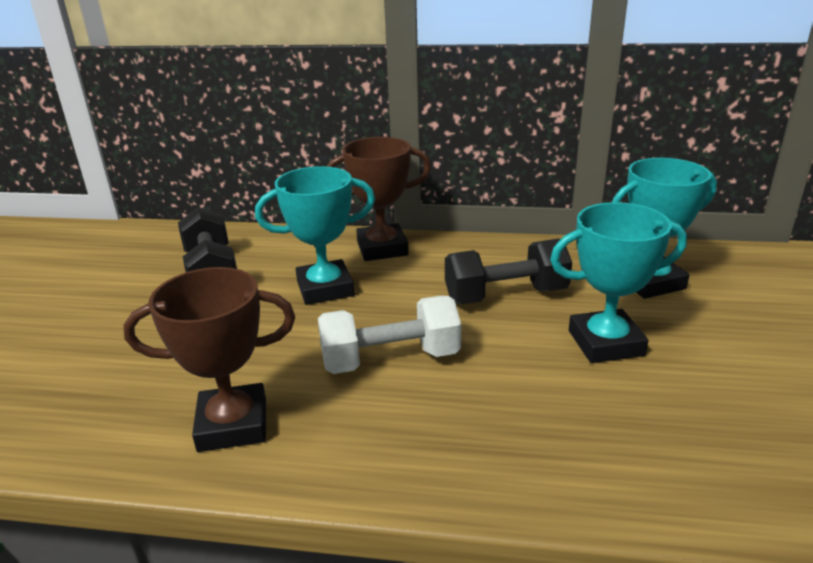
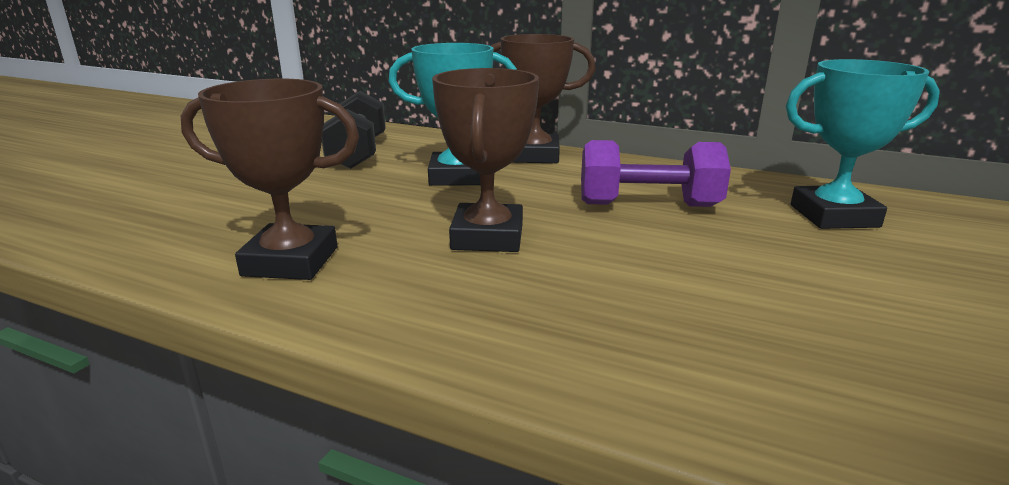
camera: 15 degrees right, 5 degrees down
(390, 359) = (487, 237): white dumbbell -> brown trophy
(505, 295) = (648, 205): black dumbbell -> purple dumbbell
(605, 343) = (751, 259): turquoise trophy -> none

